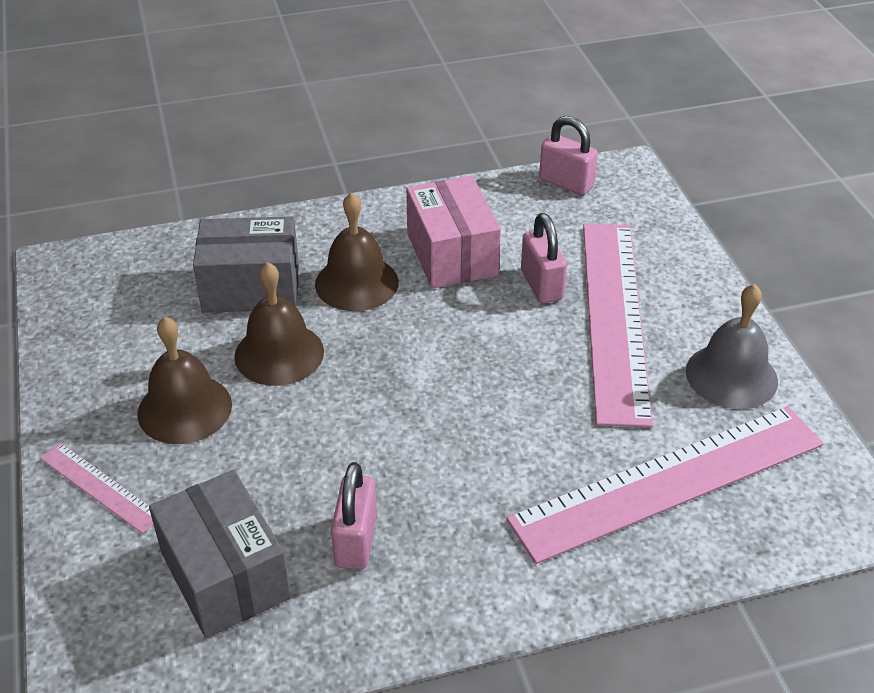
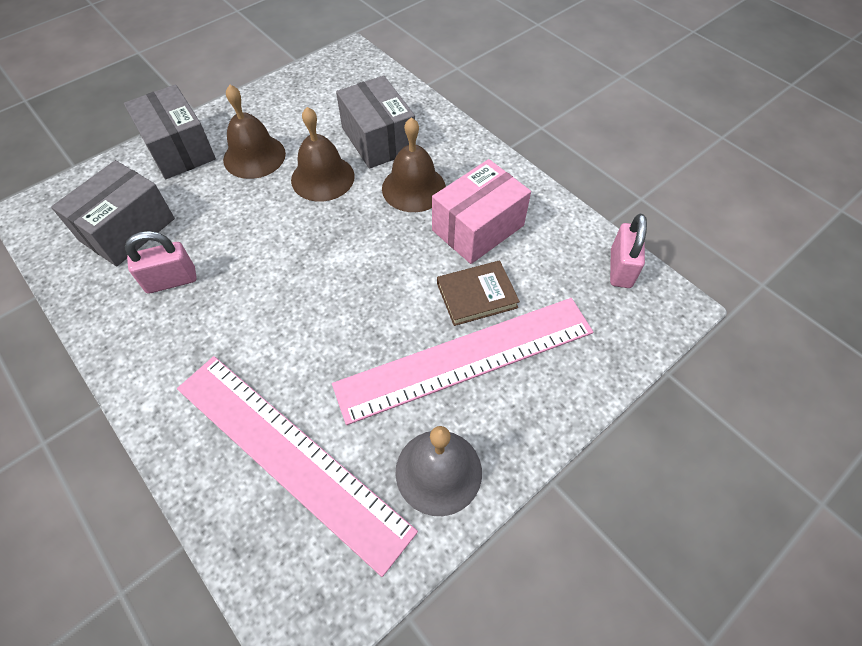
camera: 65 degrees right, 15 degrees up
(100, 487) = (179, 149): pink ruler -> grey box
(541, 285) = (476, 295): pink padlock -> brown book

